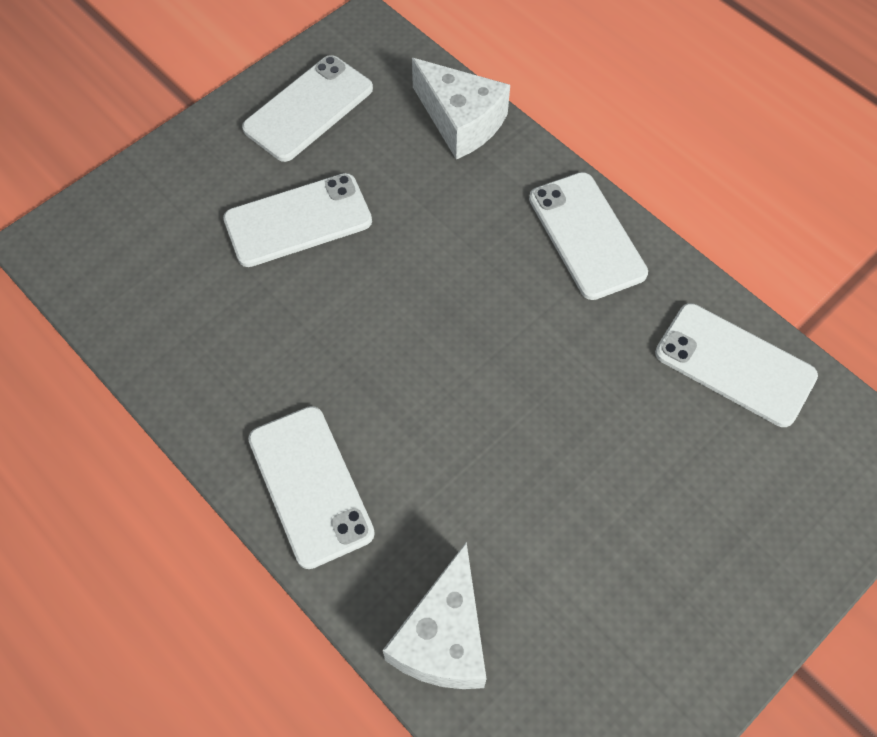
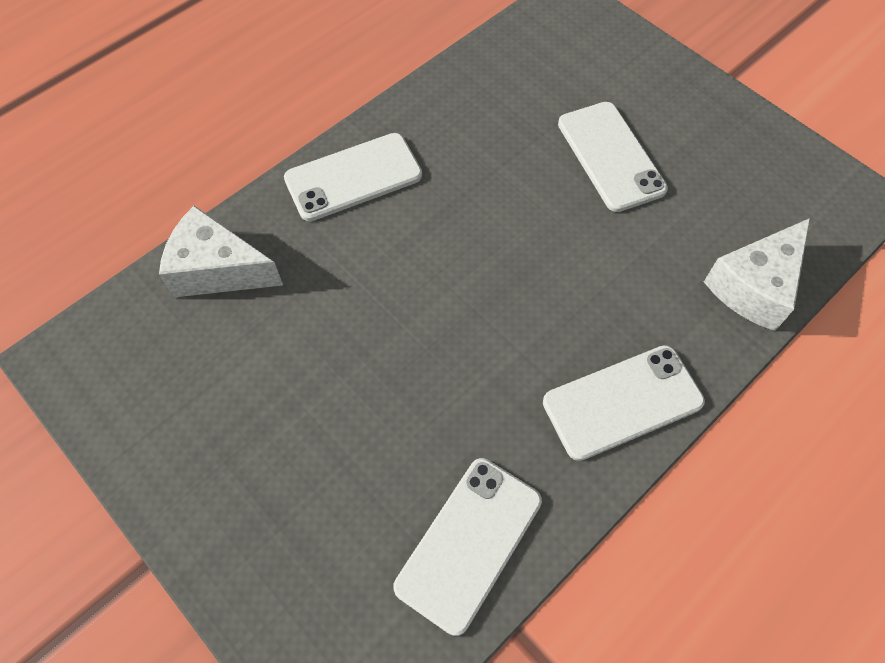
camera: 90 degrees right, 0 degrees up
(308, 108) = (742, 158): white phone -> none

